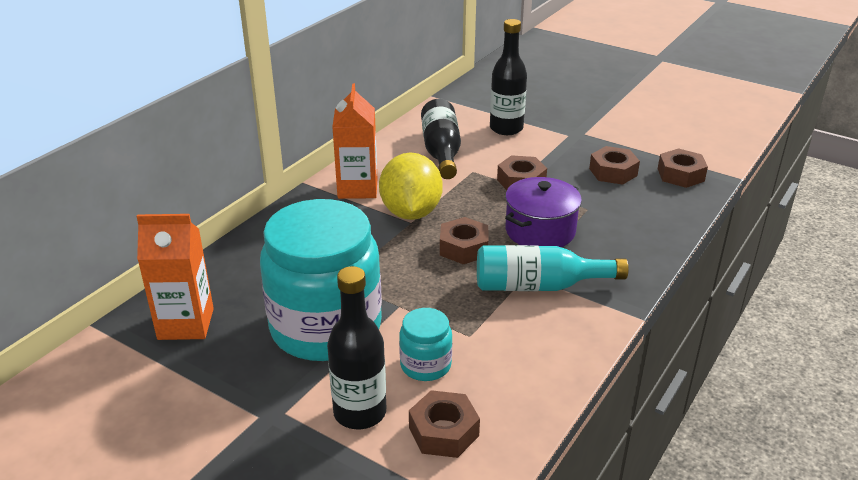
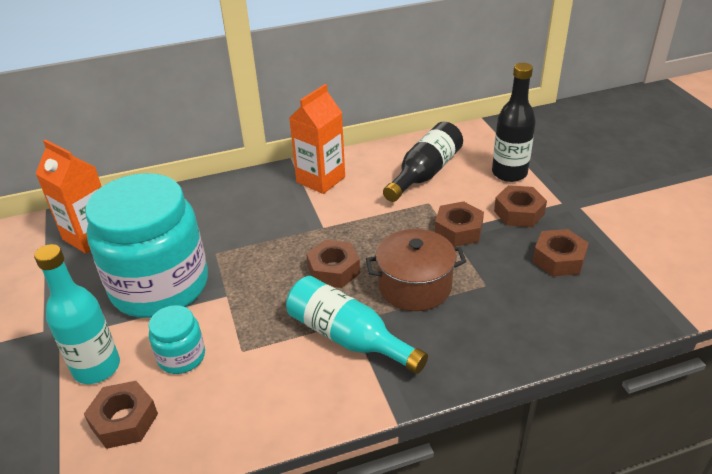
camera: 40 degrees right, 5 degrees up
(360, 412) = (97, 367): black bottle -> turquoise bottle
(411, 212) = (333, 219): yellow lemon -> none
(540, 231) = (414, 286): purple pot -> brown pot
(680, 175) = (629, 294): brown nut -> brown nut (519, 212)

